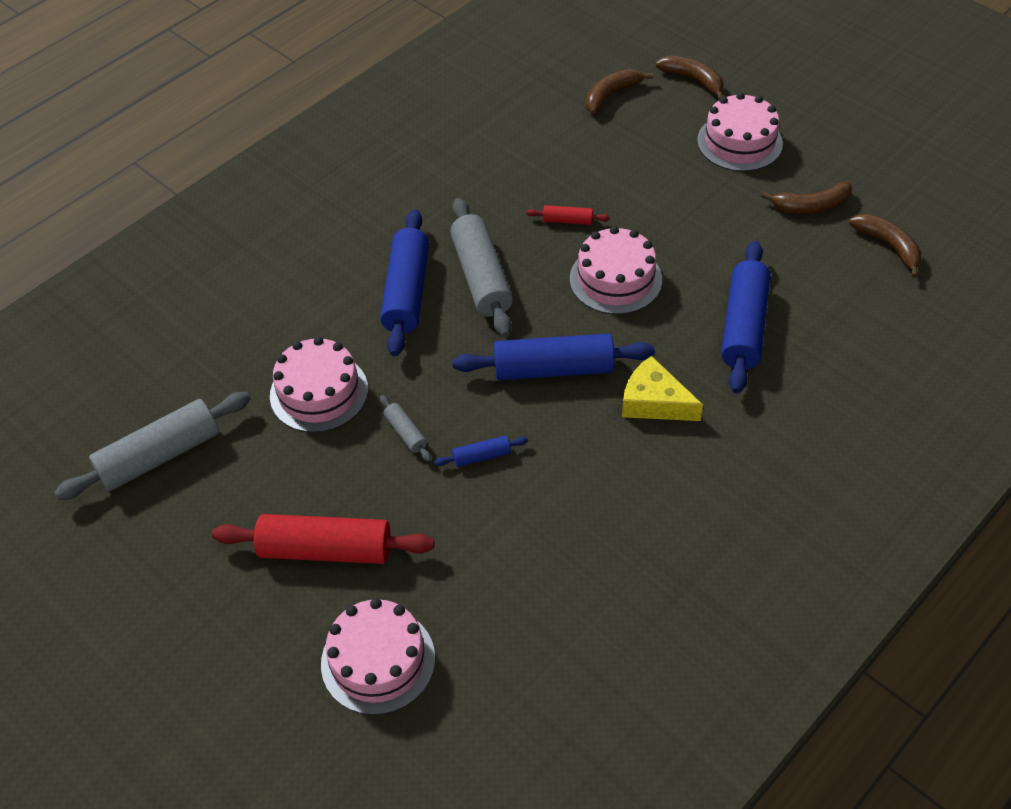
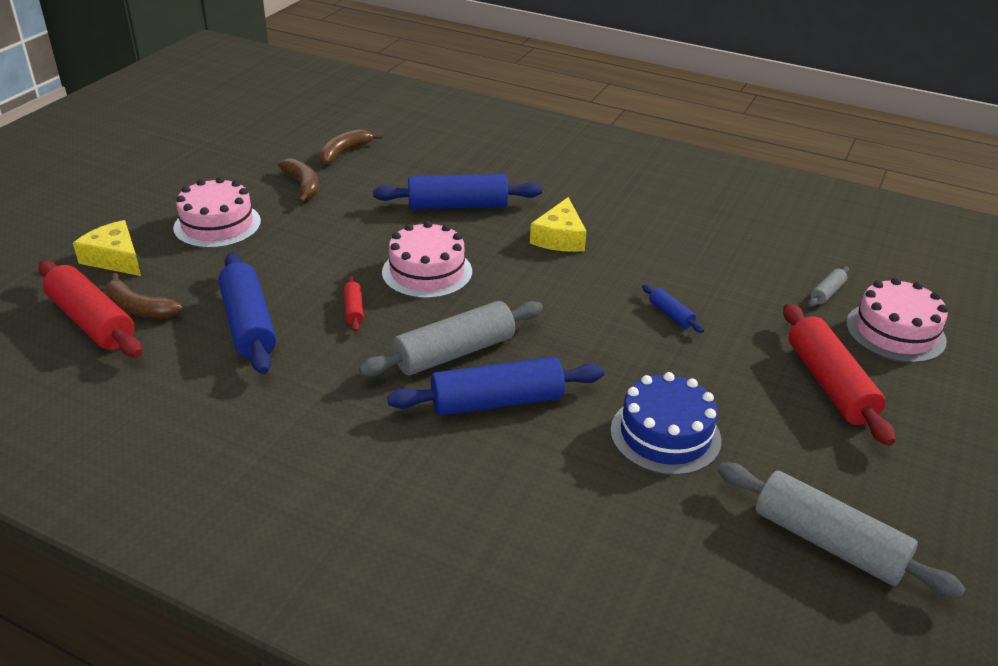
camera: 110 degrees left, 15 degrees down
(319, 392) = (665, 435): pink cake -> blue cake
(405, 433) = (675, 363): grey rolling pin -> grey rolling pin (827, 293)
(553, 369) = (552, 291): blue rolling pin -> blue rolling pin (249, 324)
(599, 71) = (92, 322): none -> red rolling pin
(693, 80) = (115, 258): brown banana -> yellow cheese

